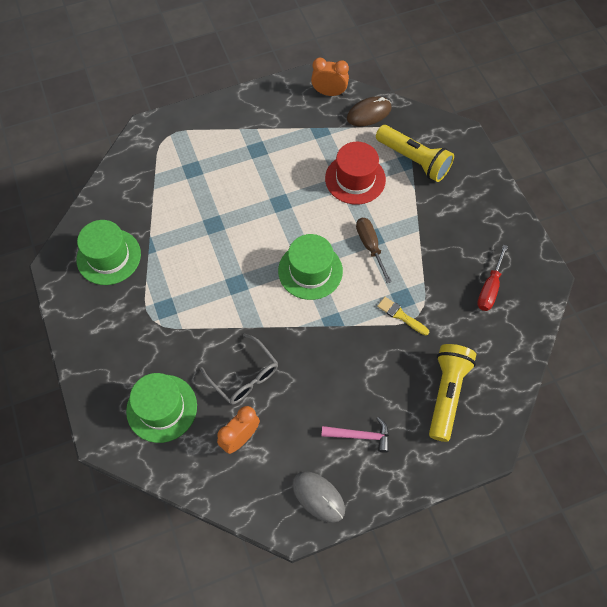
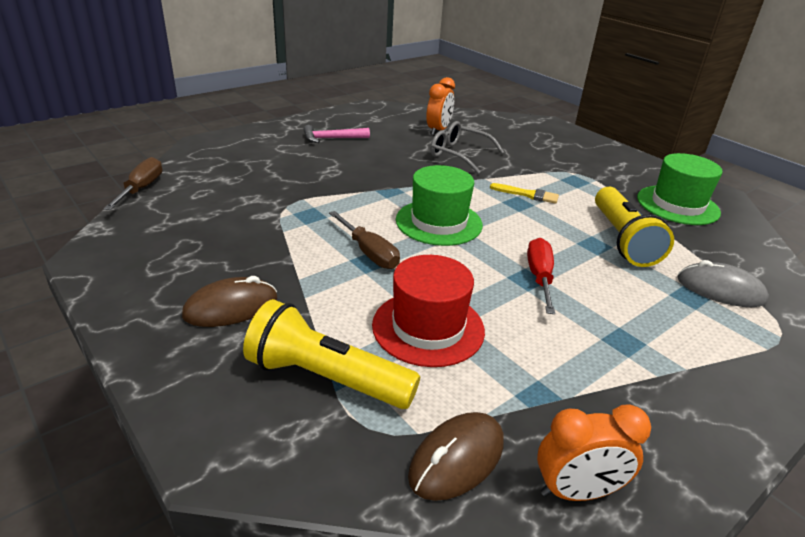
camera: 160 degrees right, 30 degrees down
(162, 408) = (516, 136): green hat -> none
(318, 497) = (357, 116): grey mouse -> grey mouse (720, 290)
(400, 315) = (309, 203): yellow brush -> yellow brush (528, 194)
(447, 393) = (247, 163): yellow flashlight -> yellow flashlight (622, 239)
(458, 215) = (231, 307): none -> brown mouse
(489, 288) = (186, 236): red screwdriver -> red screwdriver (539, 277)
(532, 362) = (141, 189): none -> brown screwdriver

